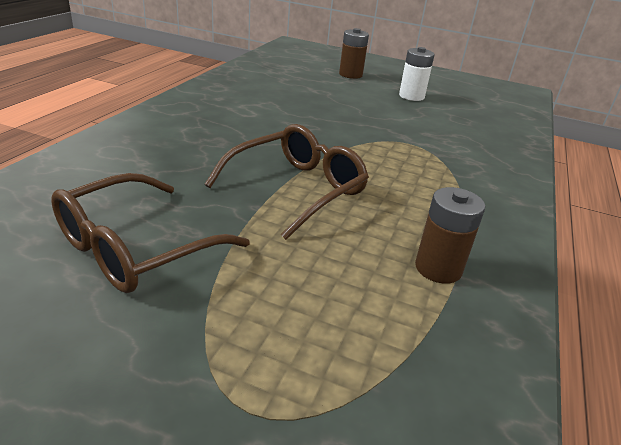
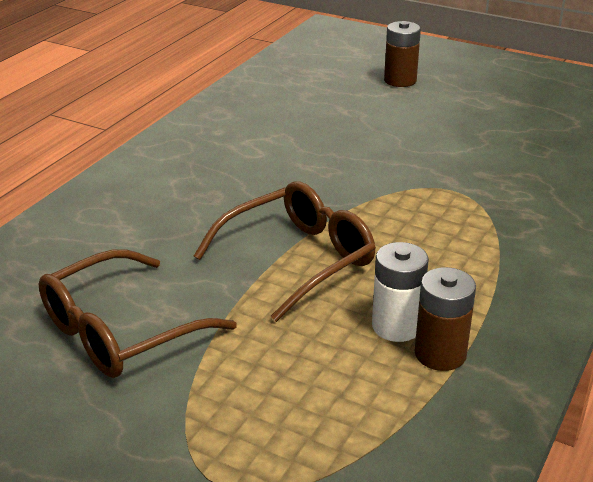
camera: 10 degrees right, 0 degrees up
(411, 96) = (477, 113): white battery -> white battery (396, 326)

